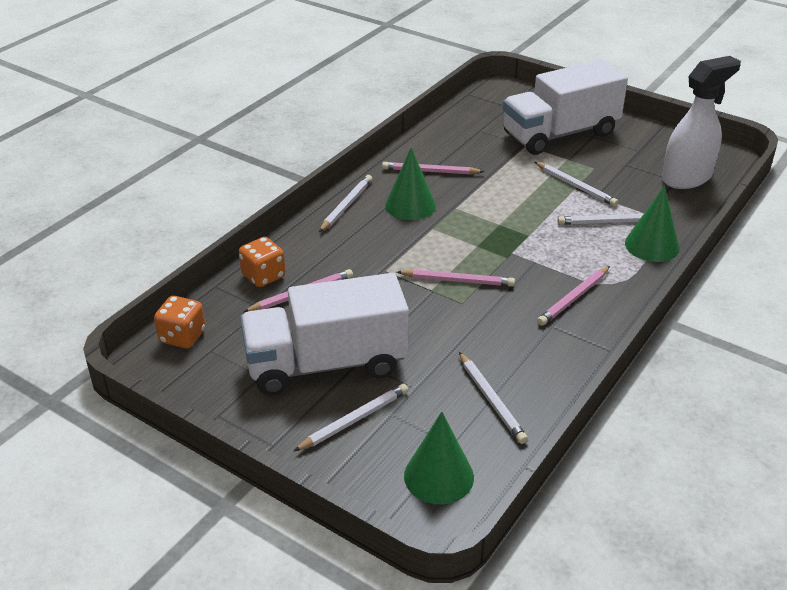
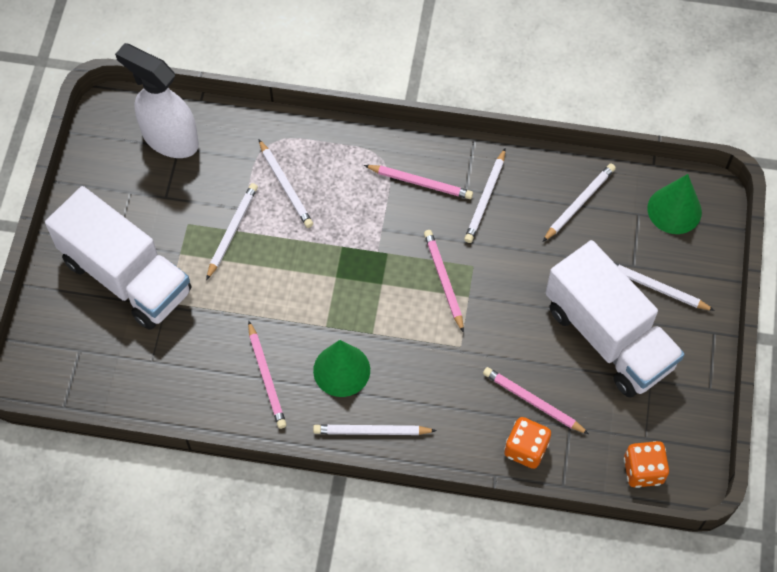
camera: 115 degrees left, 25 degrees up
(533, 334) = (485, 198): none -> white pencil
(652, 245) = (308, 143): green cone -> none

